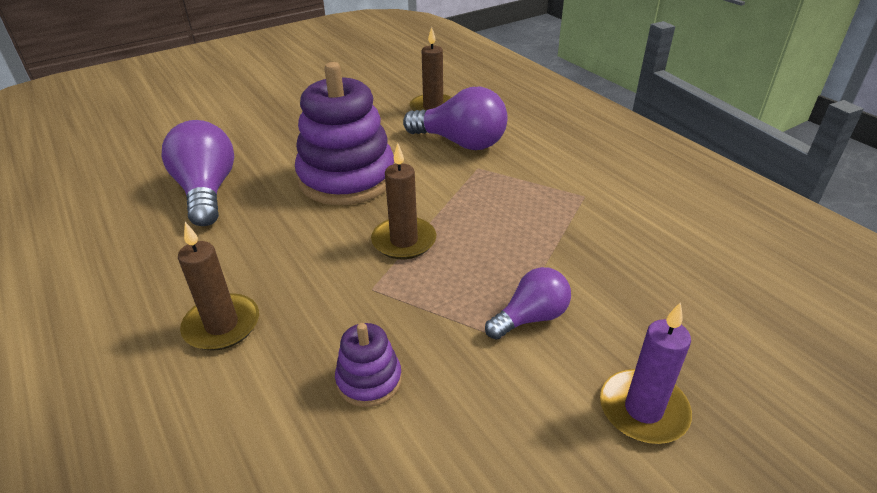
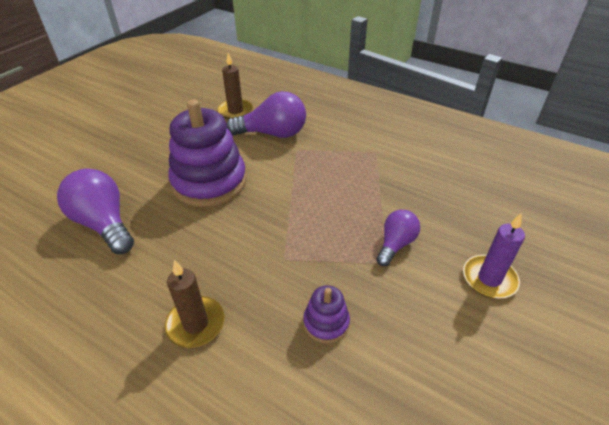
camera: 25 degrees left, 5 degrees up
(404, 241) = (283, 218): brown candle -> none

